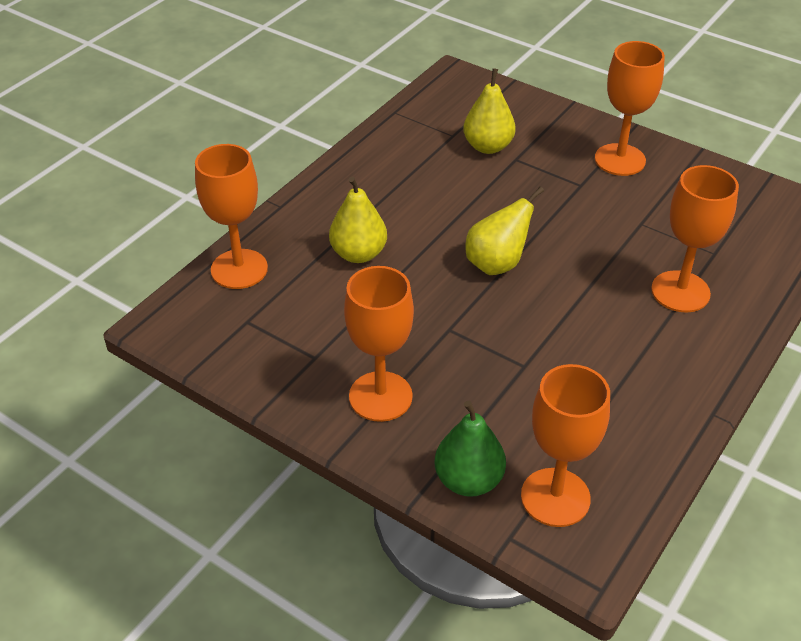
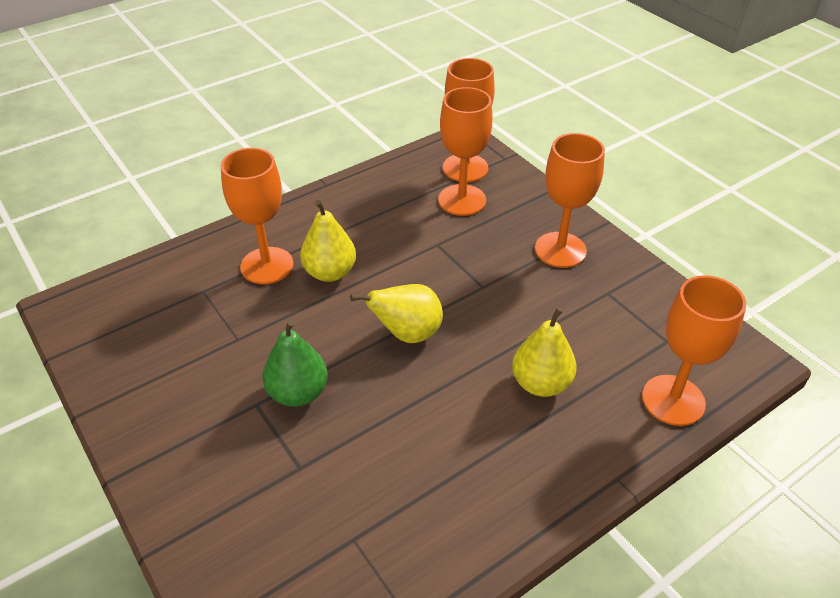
camera: 160 degrees left, 0 degrees up
(468, 480) = (516, 188): green pear -> green pear (298, 393)
(488, 147) = (320, 499): yellow pear -> yellow pear (330, 272)
(620, 160) = (183, 426): orange goblet -> orange goblet (462, 200)

